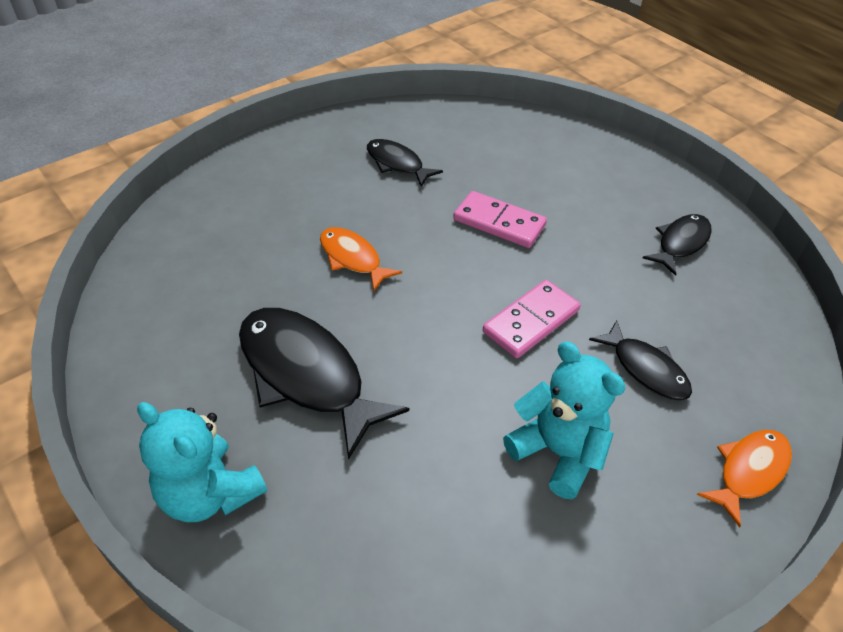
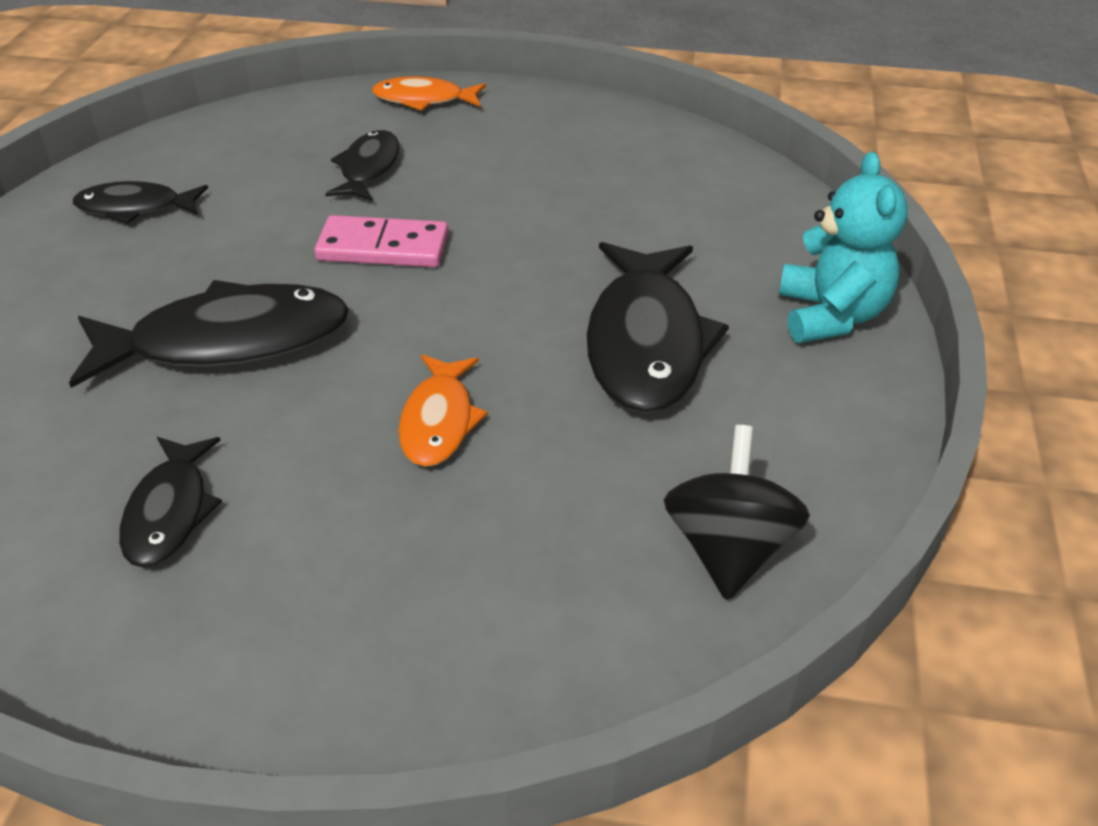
camera: 130 degrees left, 5 degrees down
(156, 297) = (729, 549): none -> black spinning top
(499, 222) = (227, 342): pink domino -> black fish
(557, 452) = (523, 175): turquoise teddy bear -> none

